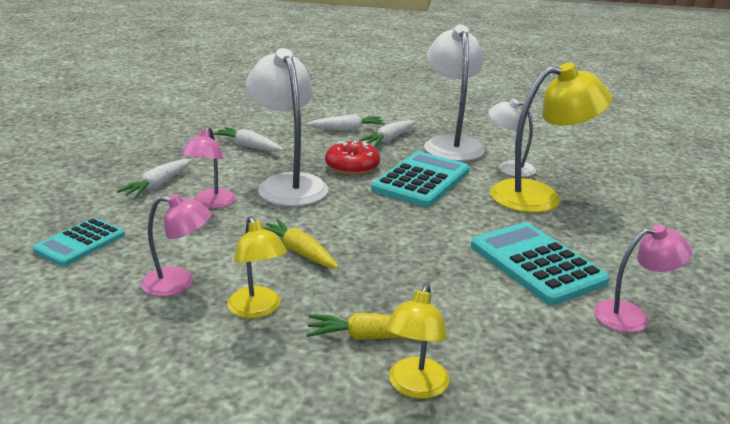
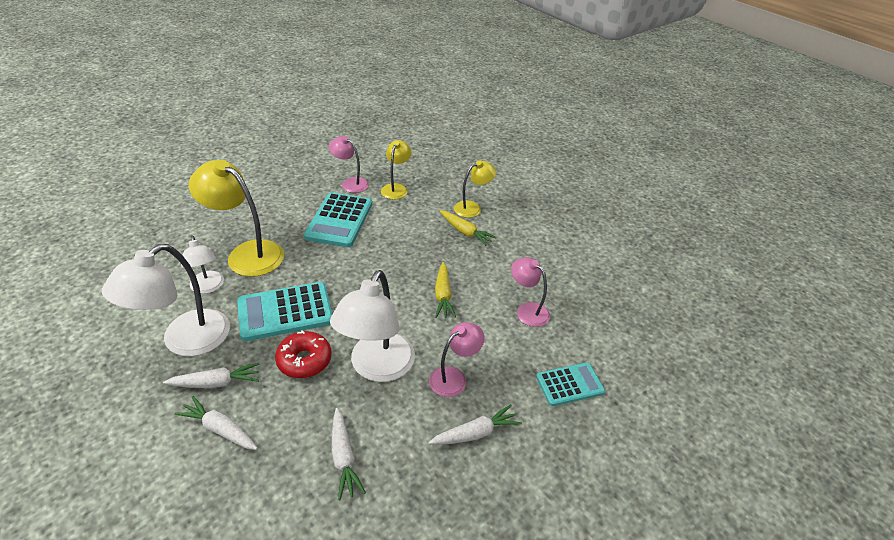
camera: 140 degrees left, 15 degrees up
(257, 309) = (500, 271): yellow lamp -> yellow lamp (396, 188)

